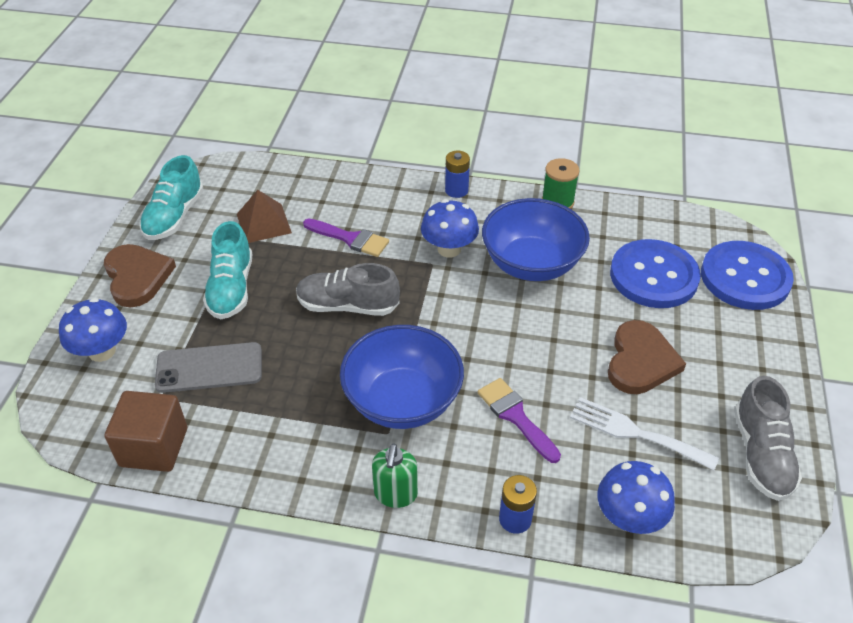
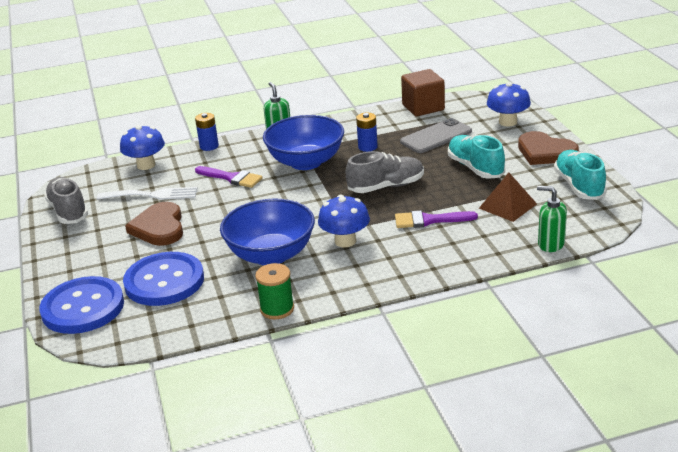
camera: 155 degrees right, 15 degrees down
(281, 169) = (550, 244): none -> green soap dispenser
(456, 190) = (378, 285): blue battery -> blue battery (367, 147)

